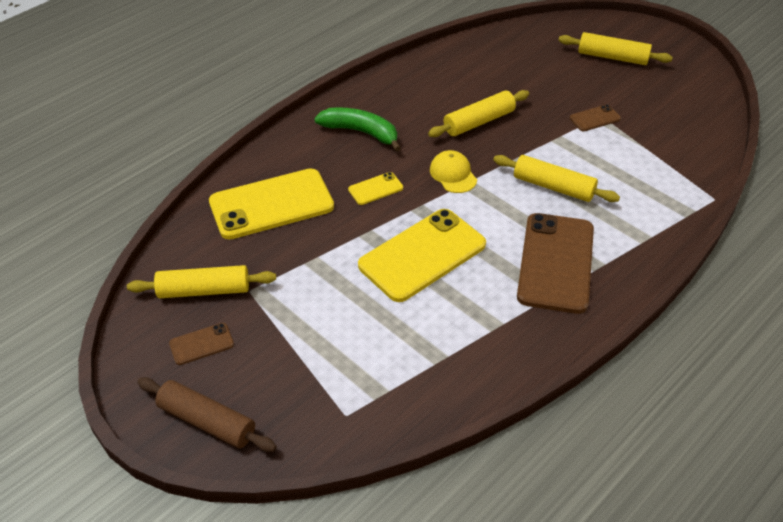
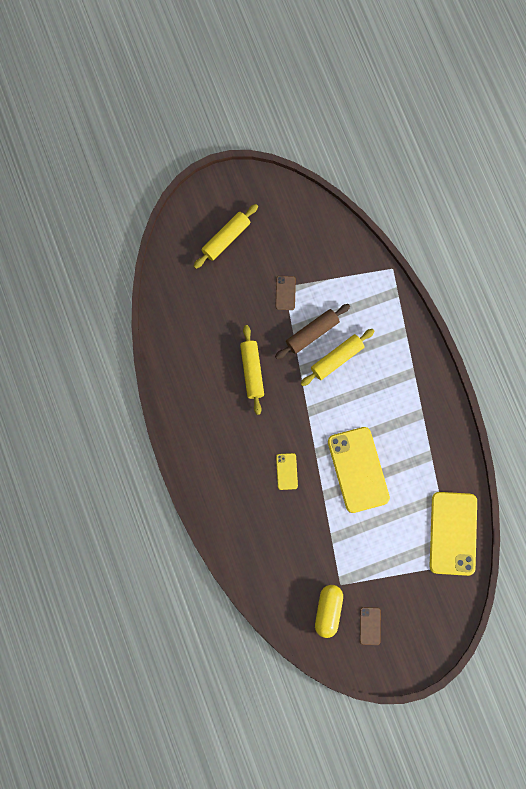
camera: 65 degrees left, 30 degrees up
(204, 290) = (328, 611): yellow rolling pin -> yellow capsule
(207, 421) = (425, 639): brown rolling pin -> brown rolling pin (312, 333)
(271, 204) = (270, 544): yellow phone -> yellow phone (453, 533)
(361, 132) = (225, 456): green banana -> none
(453, 174) = (296, 415): yellow cap -> none
(556, 263) = (399, 395): brown phone -> none

